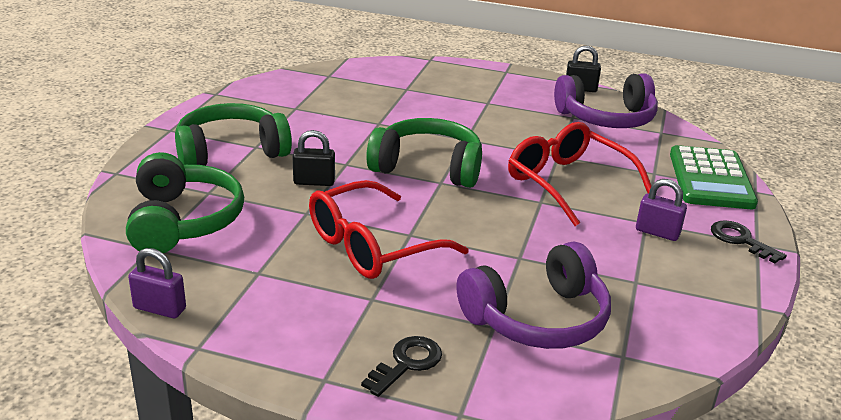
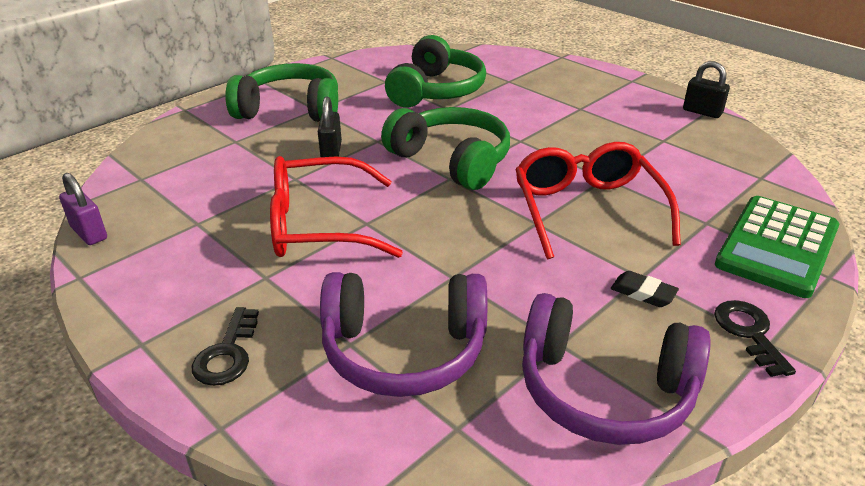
camera: 30 degrees right, 5 degrees up
(183, 221) = (189, 161): green headphones -> green headphones (436, 90)
(314, 182) = (331, 151): black padlock -> black padlock turned 60 degrees clockwise
(407, 363) = (227, 354): black key -> black key turned 120 degrees clockwise
(606, 118) = (704, 149): purple headphones -> purple headphones (604, 390)
(657, 232) = (643, 293): purple padlock -> black eraser

